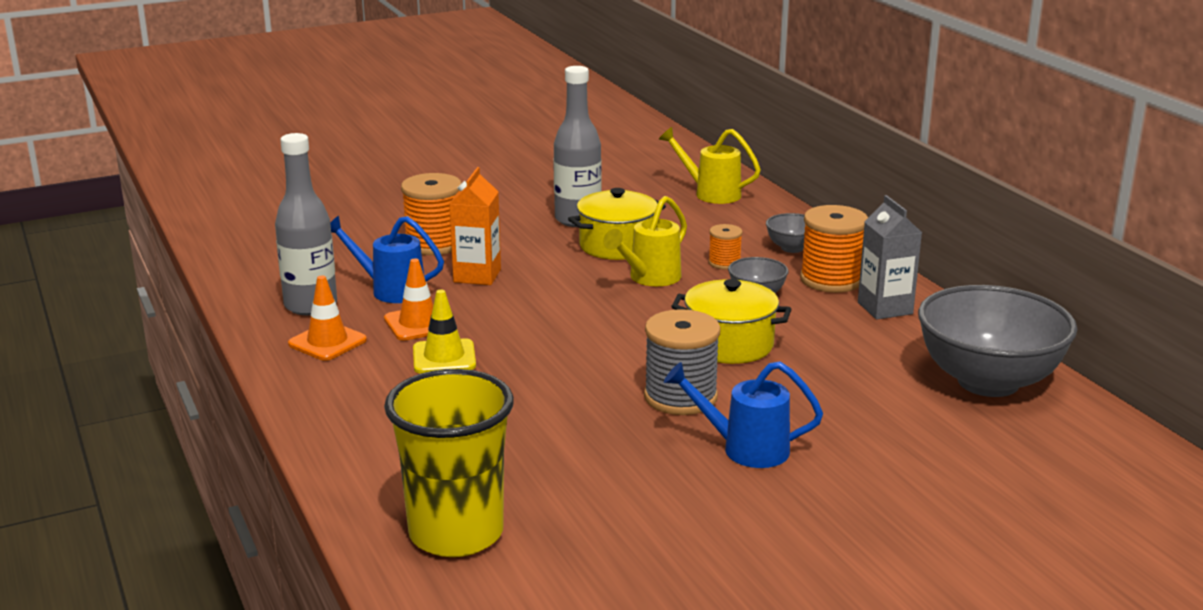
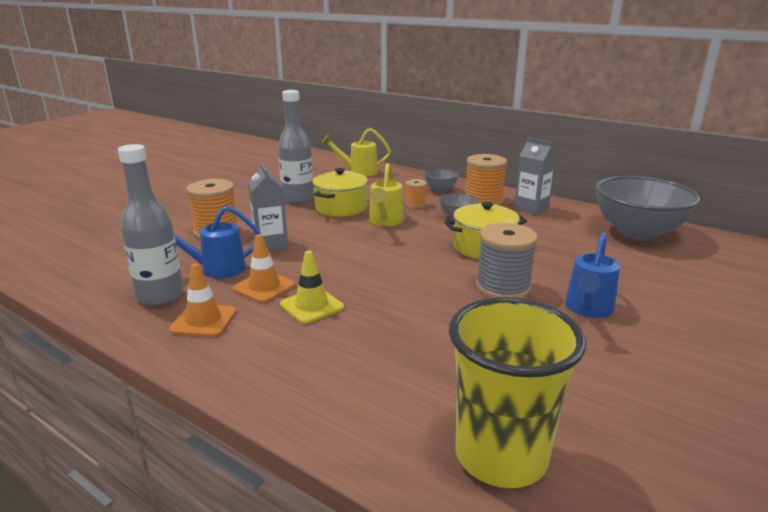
camera: 30 degrees left, 0 degrees up
(477, 275) = (271, 245): orange carton -> grey carton
(745, 449) = (588, 309): blue watering can -> blue watering can turned 45 degrees counterclockwise

